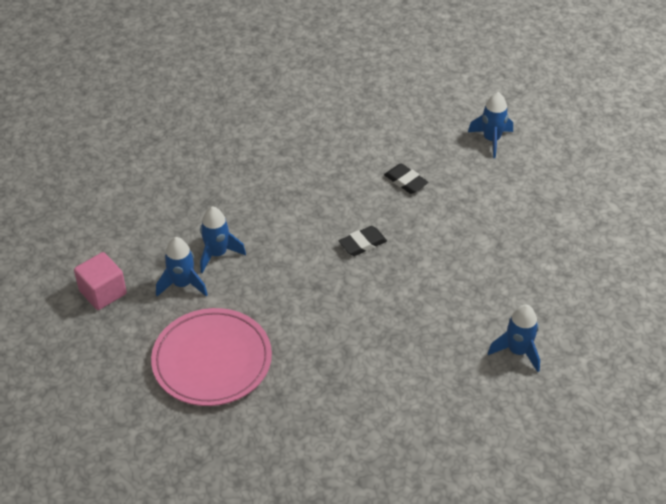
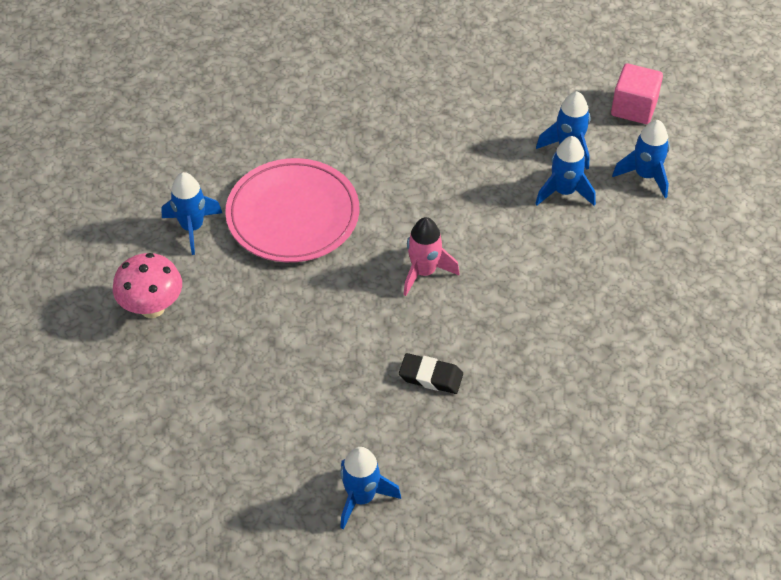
camera: 150 degrees right, 5 degrees up
(149, 239) = (645, 175): none -> blue rocket
(212, 360) = (477, 95): pink plate -> pink plate (293, 215)
(362, 243) = (424, 272): black eraser -> pink rocket
(576, 303) = (152, 307): none -> pink mushroom

